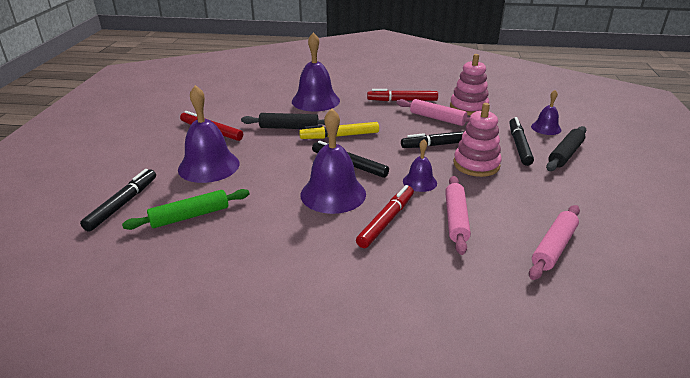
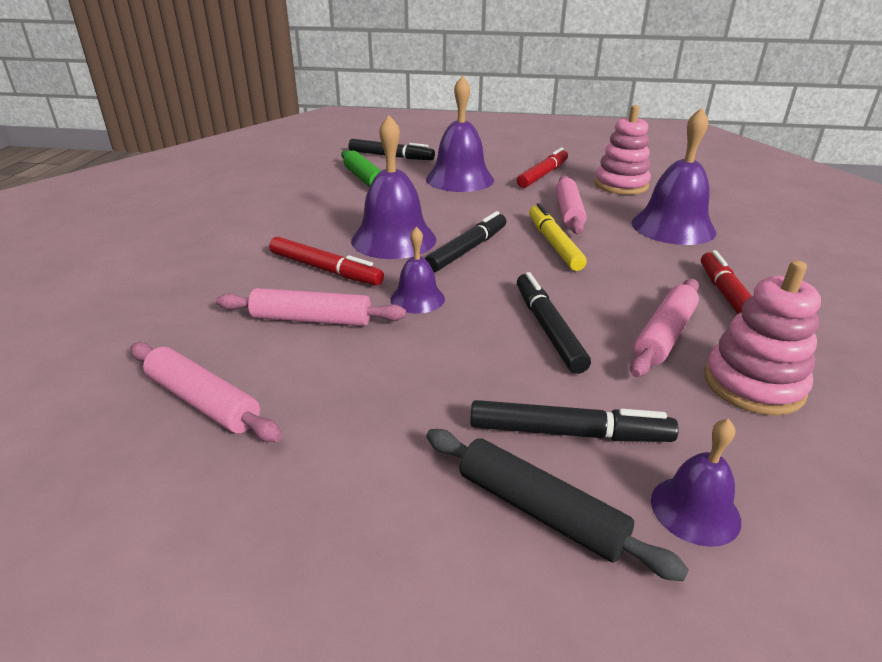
camera: 90 degrees right, 0 degrees up
(289, 127) = (568, 212): black rolling pin -> pink rolling pin
(476, 165) = (474, 359): pink stacking toy -> pink stacking toy (621, 185)

